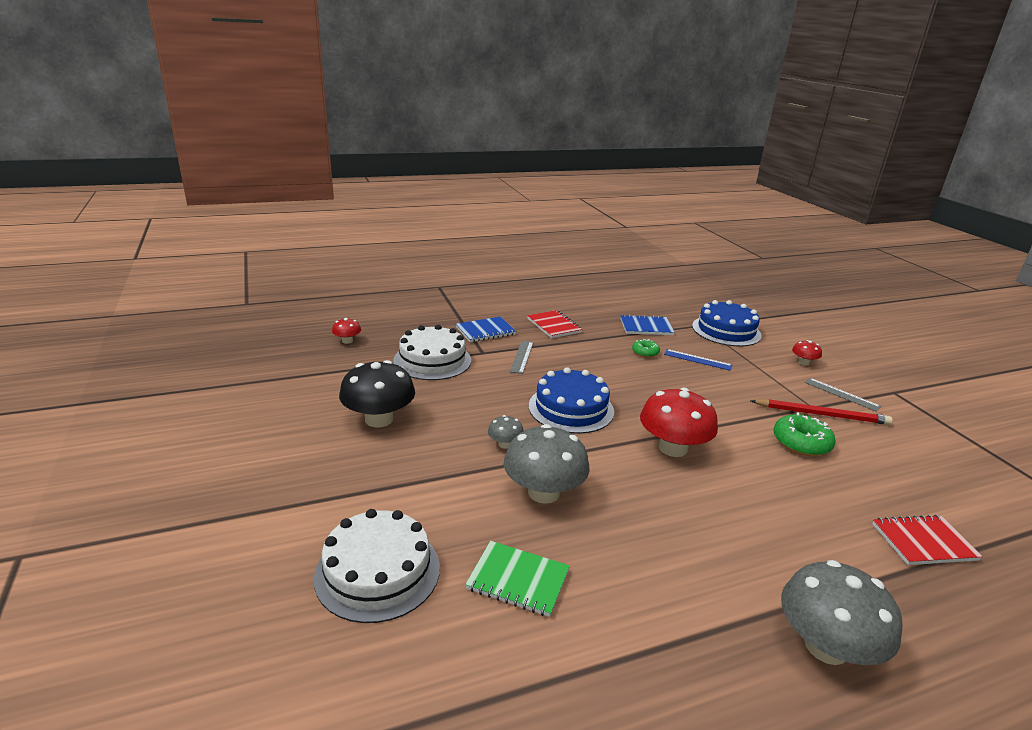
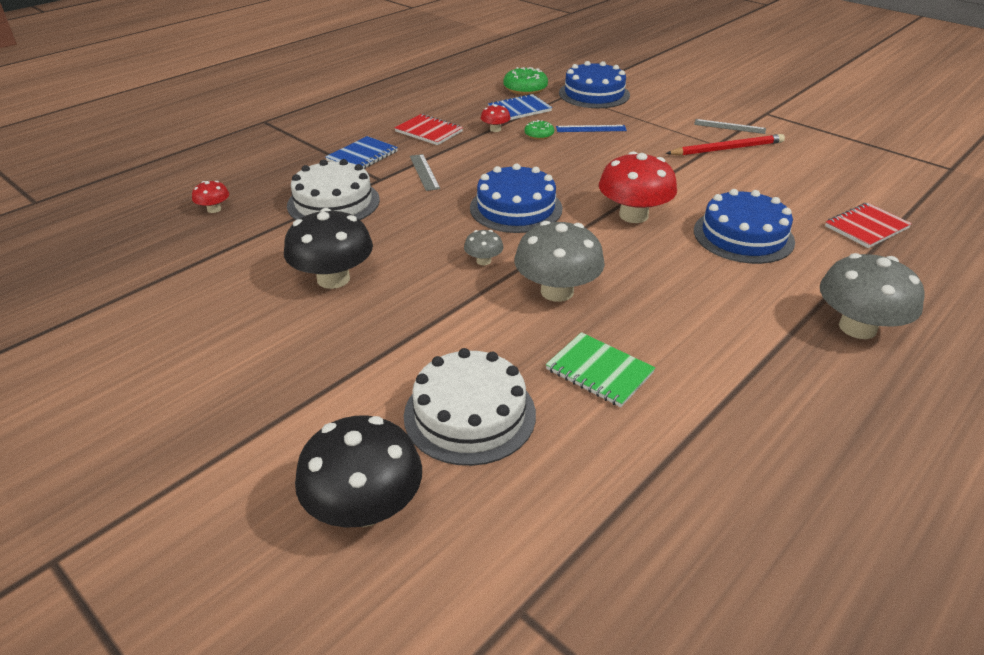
camera: 25 degrees left, 10 degrees up
(232, 614) = (365, 507): none -> black mushroom
(518, 580) = (599, 371): green notebook -> green notebook turned 45 degrees clockwise
(770, 503) = (743, 236): none -> blue cake
(801, 443) = (729, 178): green donut -> green donut (525, 89)
(803, 362) = (680, 106): red mushroom -> red mushroom (495, 129)

